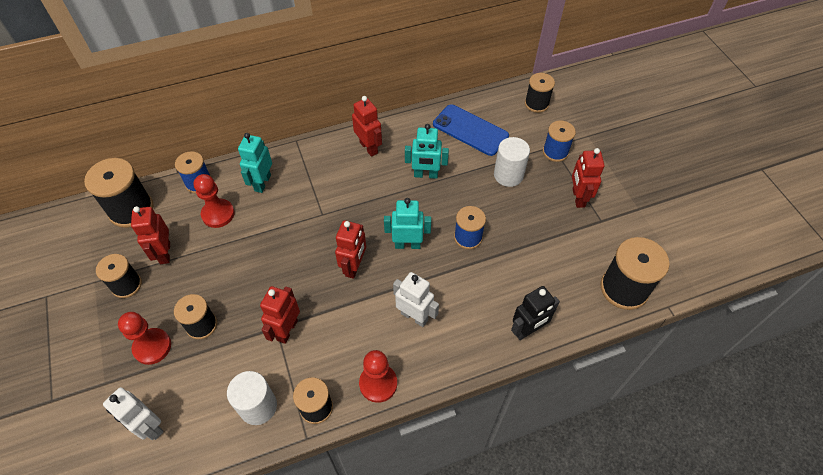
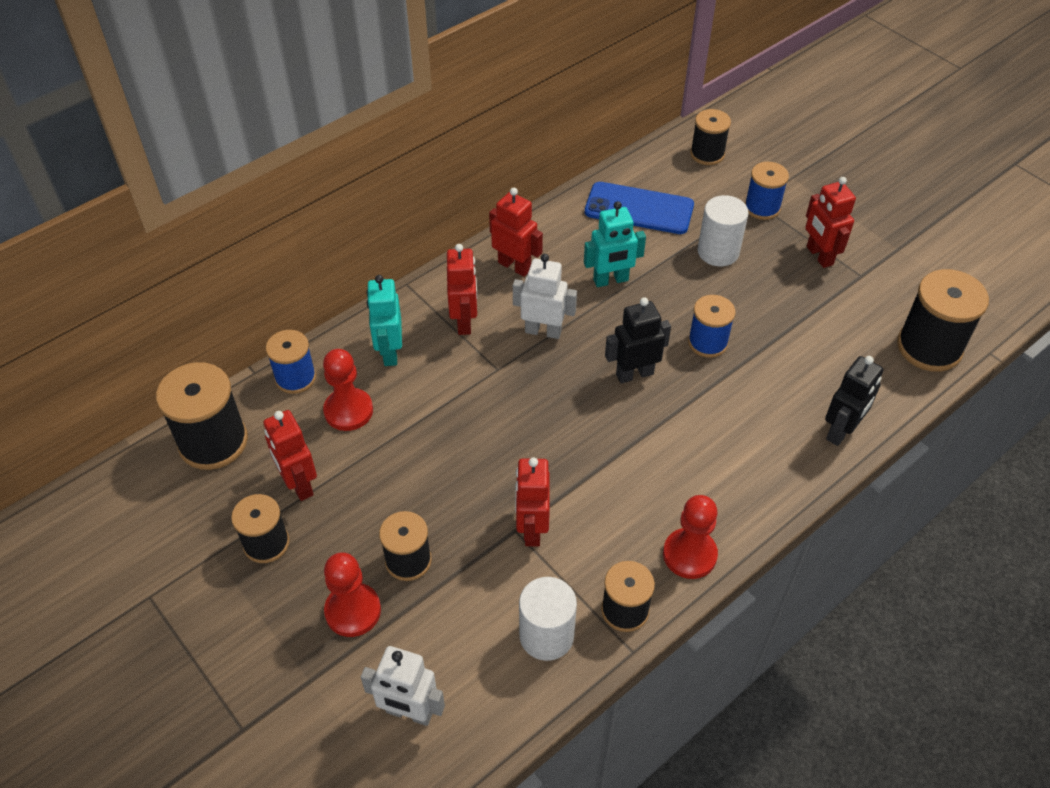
camera: 20 degrees left, 5 degrees down
(354, 267) = (578, 422): red robot -> red robot (464, 322)
(407, 244) = (634, 374): turquoise robot -> black robot
(414, 316) = (691, 459): white robot -> white robot (543, 331)

